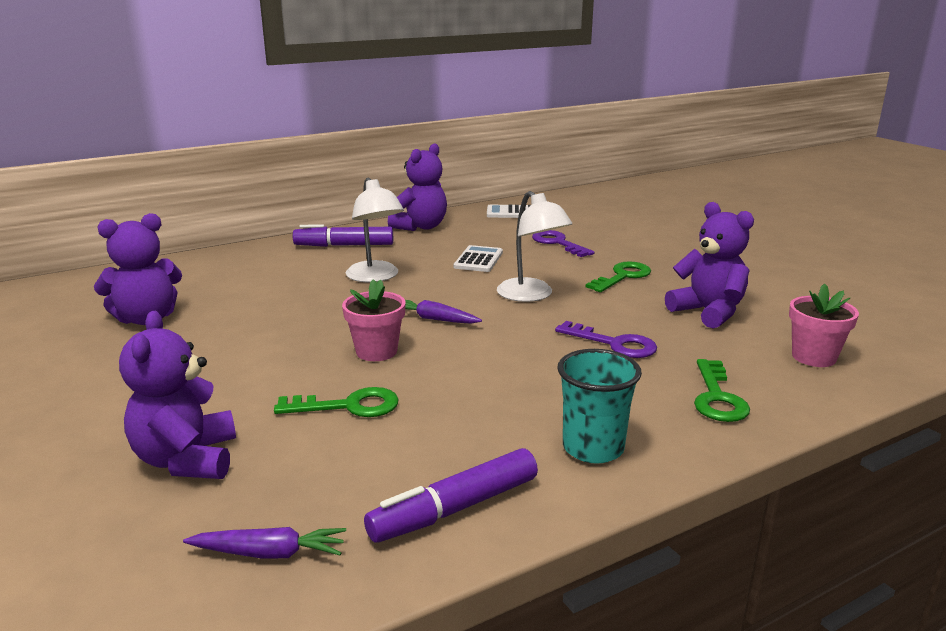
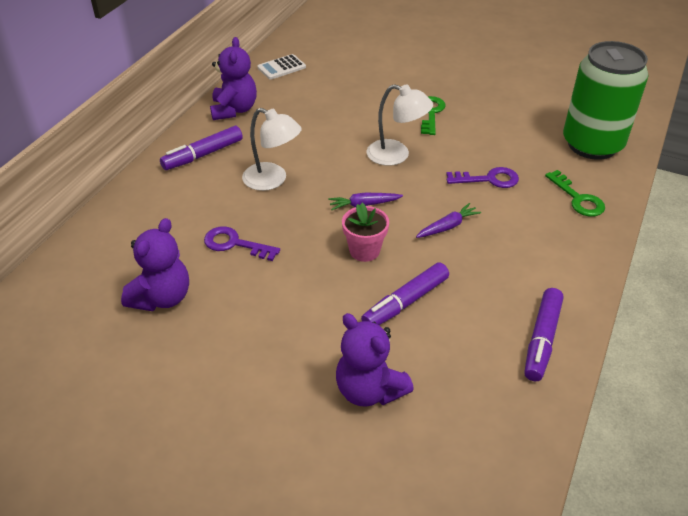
camera: 35 degrees left, 20 degrees up
(269, 553) = (492, 417): purple carrot -> purple carrot (447, 226)
(348, 406) = (405, 302): green key -> purple marker
(478, 260) = (321, 132): white calculator -> none
(558, 243) = (353, 92): purple key -> purple key (235, 244)
(593, 448) = (559, 265): turquoise cup -> none
(708, 312) = (509, 128): purple teddy bear -> none
(813, 357) = (592, 144): pink flower pot -> green can

